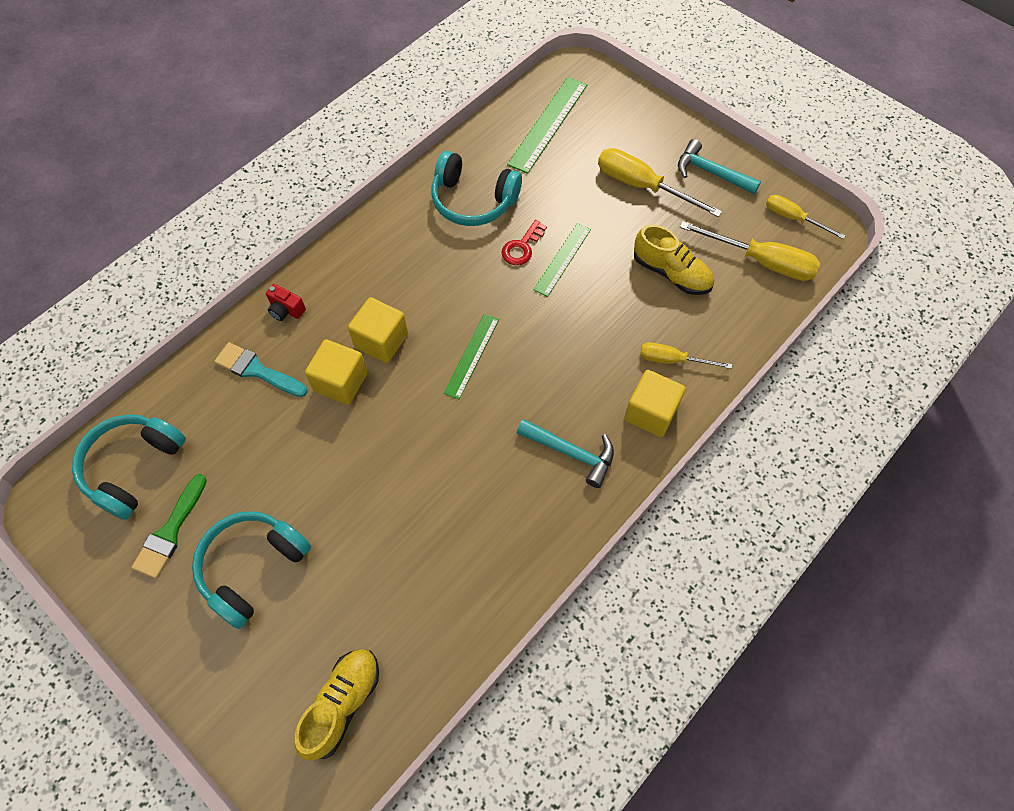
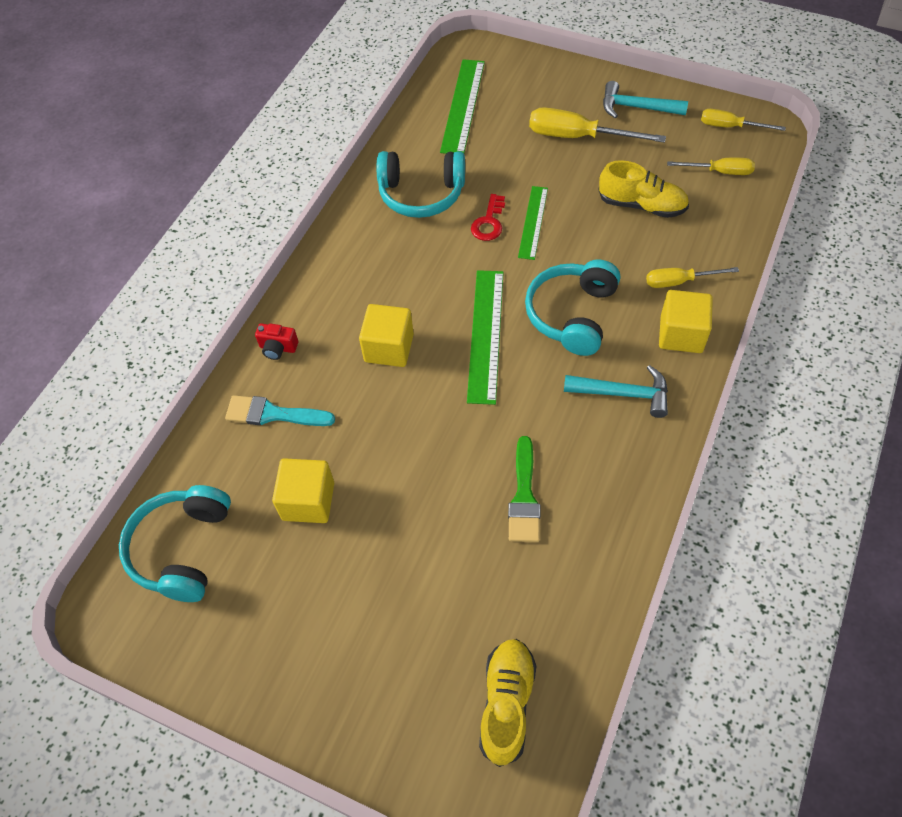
camera: 15 degrees left, 5 degrees down
(170, 531) = (251, 598): green brush -> green brush (524, 496)
(252, 567) = (354, 604): turquoise headphones -> turquoise headphones (572, 315)
(341, 382) = (365, 399): yellow cube -> yellow cube (308, 501)
(471, 355) = (485, 335): green ruler -> green ruler, size x1.56
(761, 262) = (719, 172): yellow screwdriver -> yellow screwdriver, size x0.61

